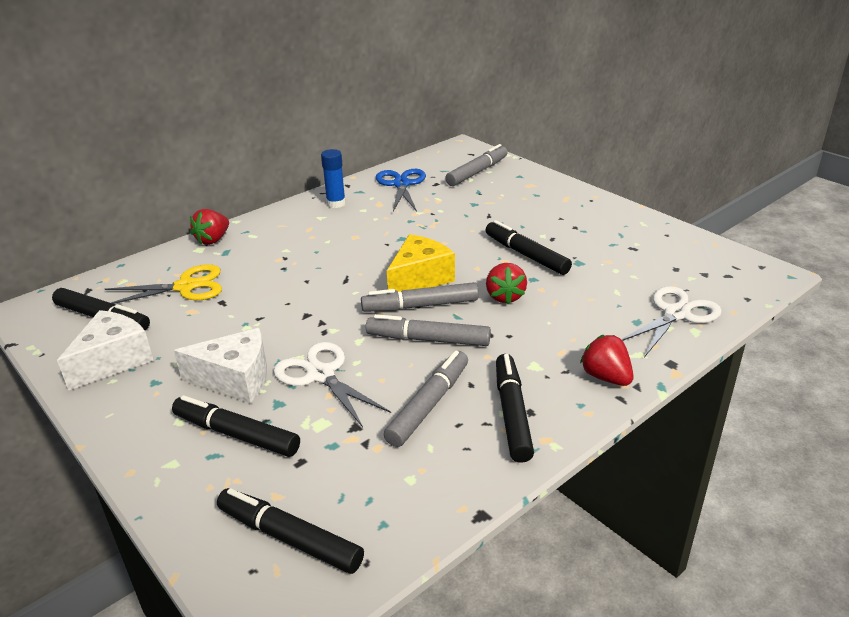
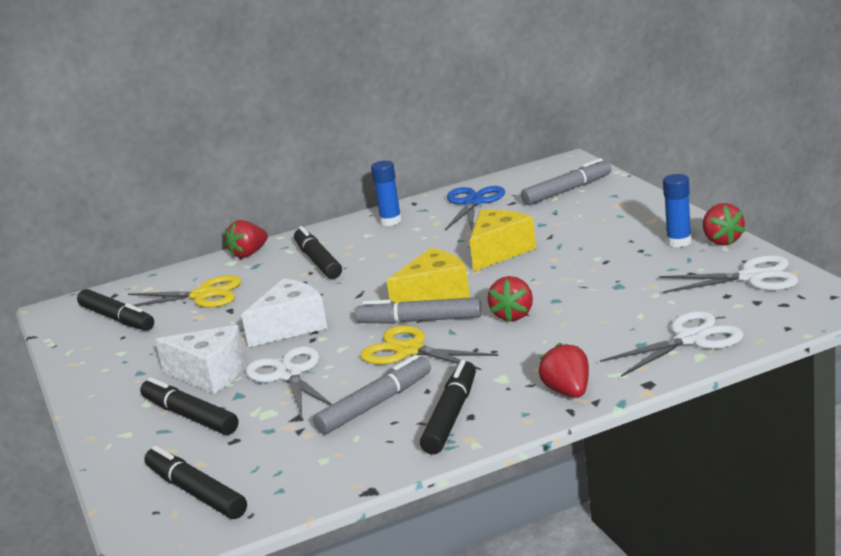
camera: 20 degrees right, 10 degrees down
(113, 361) = (111, 354): white cheese -> white cheese (291, 327)
(428, 339) = (409, 350): grey marker -> yellow scissors
(453, 232) = (499, 252): none -> yellow cheese
(526, 255) = (564, 277): black marker -> black marker (318, 261)
(602, 219) = (679, 242): none -> blue glue stick
(636, 217) = (722, 241): none -> red strawberry
(684, 251) = (751, 277): none -> white scissors

